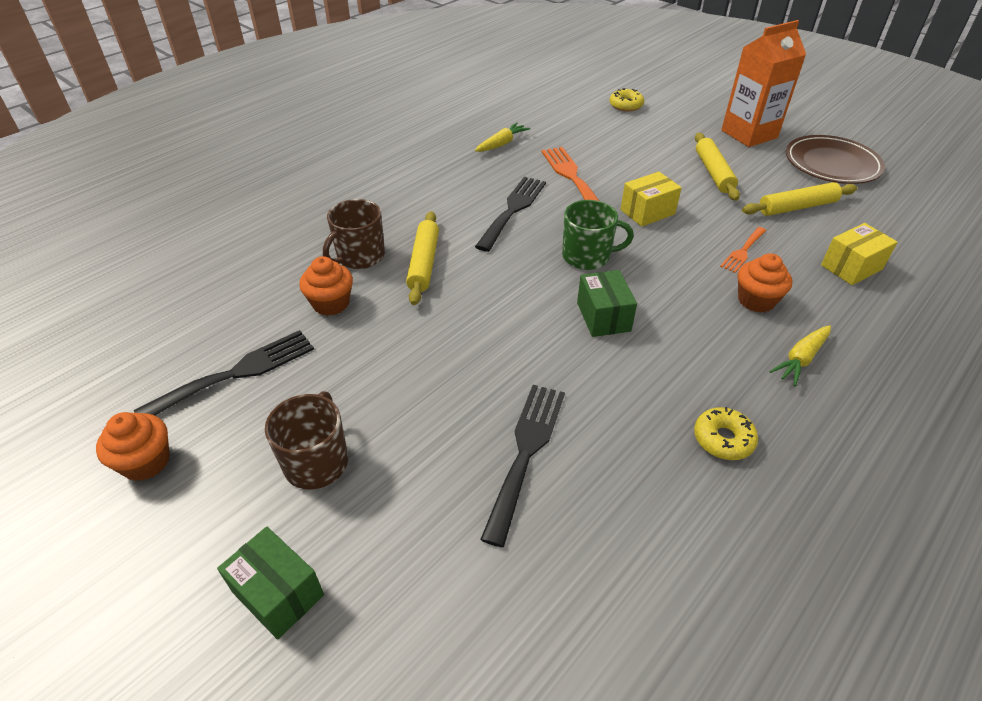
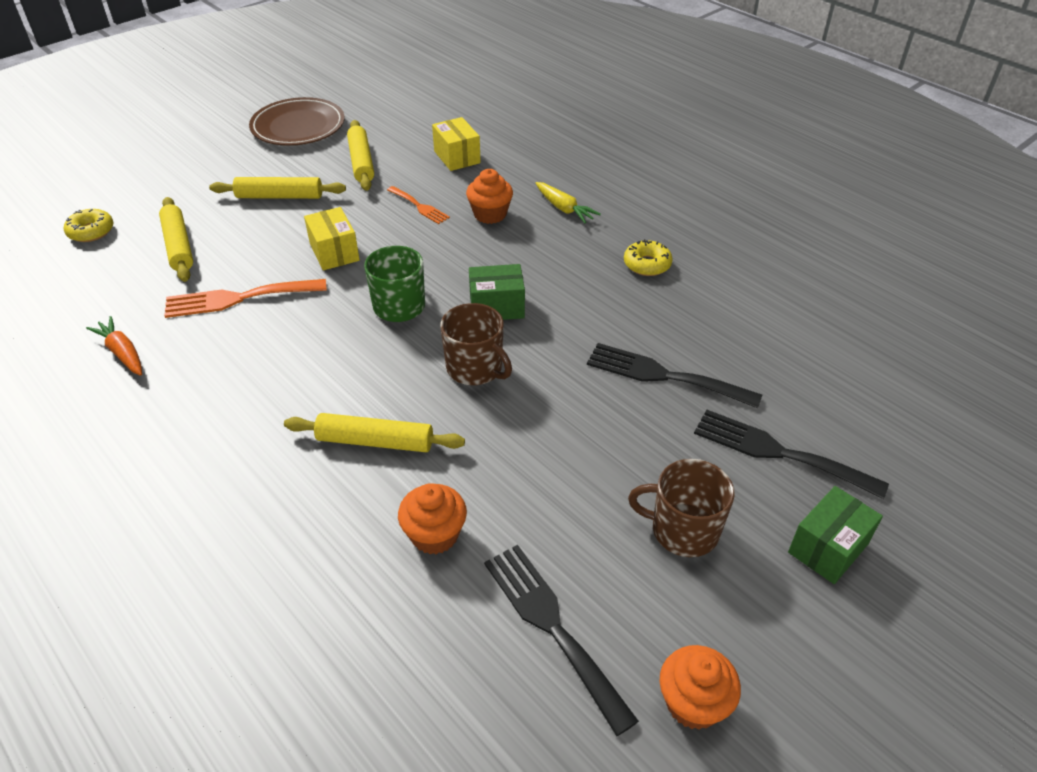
camera: 85 degrees left, 0 degrees up
(360, 256) = (342, 508): brown mug -> brown mug (475, 368)
(502, 144) = (122, 353): yellow carrot -> orange carrot
(513, 209) = (289, 354): black fork -> black fork (778, 452)
(624, 141) = (179, 246): none -> yellow rolling pin
(749, 134) = (215, 159): orange carton -> none

